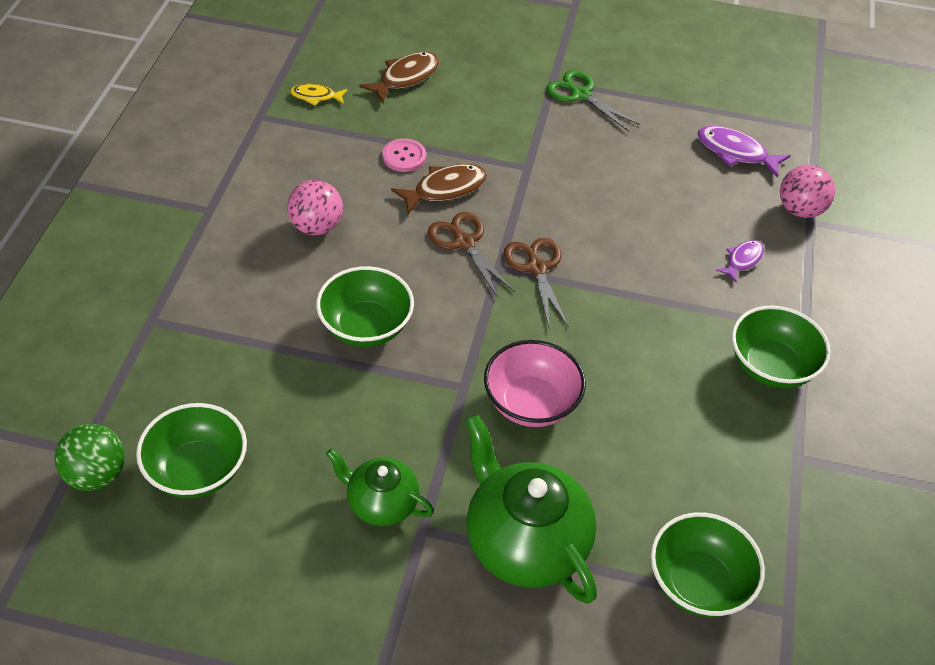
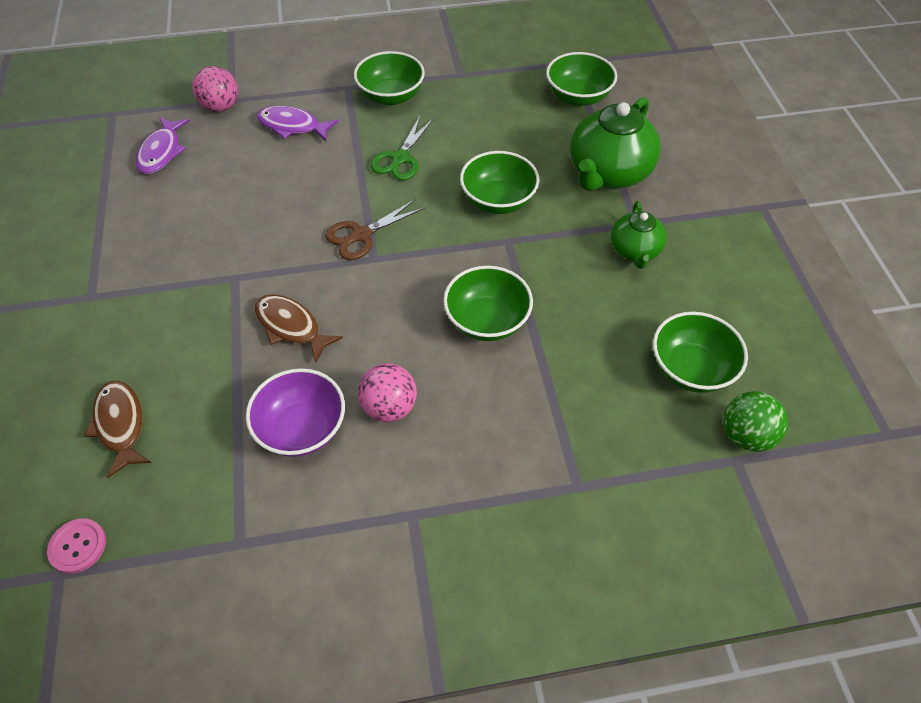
camera: 110 degrees left, 5 degrees up
(316, 96) = (183, 500): yellow fish -> none
(333, 170) = (302, 428): none -> purple bowl
(404, 156) = (257, 376): pink button -> pink button (78, 546)
(405, 78) = (120, 425): brown fish -> brown fish turned 45 degrees clockwise
(464, 242) = (355, 290): brown scissors -> none
(531, 403) = (498, 200): pink bowl -> green bowl
(580, 95) = (108, 269): green scissors -> green scissors (400, 158)
(742, 260) = (292, 126): purple fish -> purple fish, size x1.62

